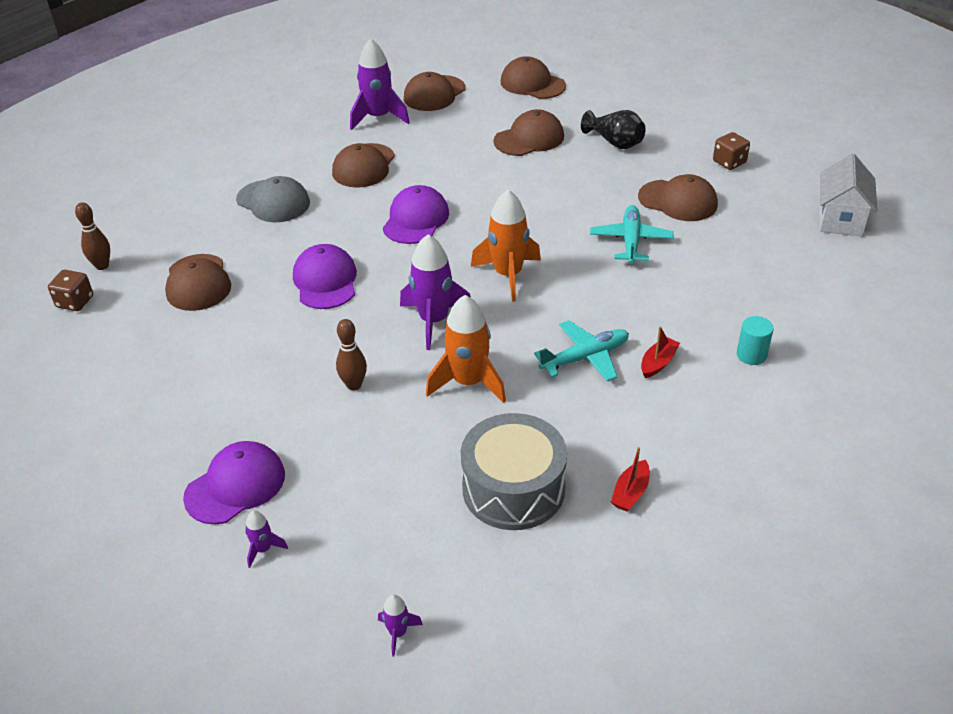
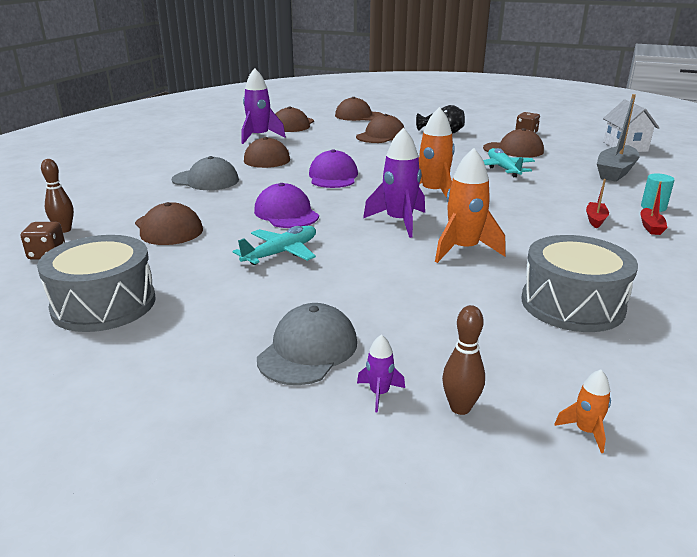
camera: 20 degrees left, 15 degrees down
(98, 385) = (104, 304): none -> grey drum
(235, 485) = (308, 350): purple cap -> grey cap
(354, 385) = (366, 265): brown bowling pin -> brown bowling pin (460, 408)
(398, 633) = (585, 431): purple rocket -> orange rocket
(585, 357) = (539, 224): turquoise plane -> turquoise plane (281, 253)
(630, 492) = (667, 290): red boat -> red boat (650, 227)
(772, 274) = (615, 172): none -> grey boat

